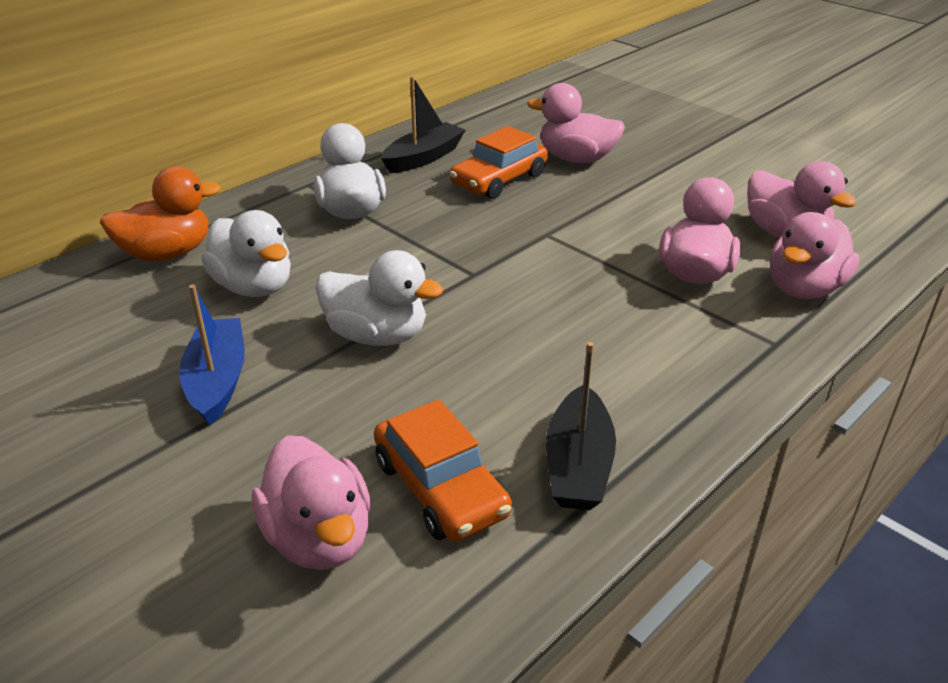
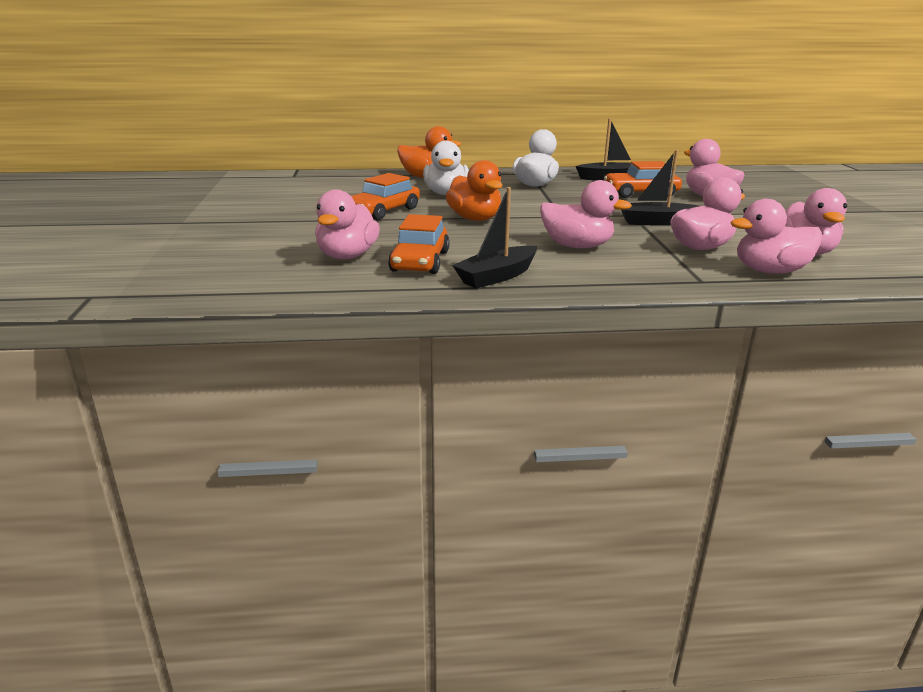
camera: 40 degrees right, 10 degrees down
(217, 381) = (383, 211): blue boat -> orange car
(377, 335) = (475, 219): white duck -> orange duck
(577, 338) = (577, 246): none -> pink duck
(591, 239) = (656, 222): none -> black boat

